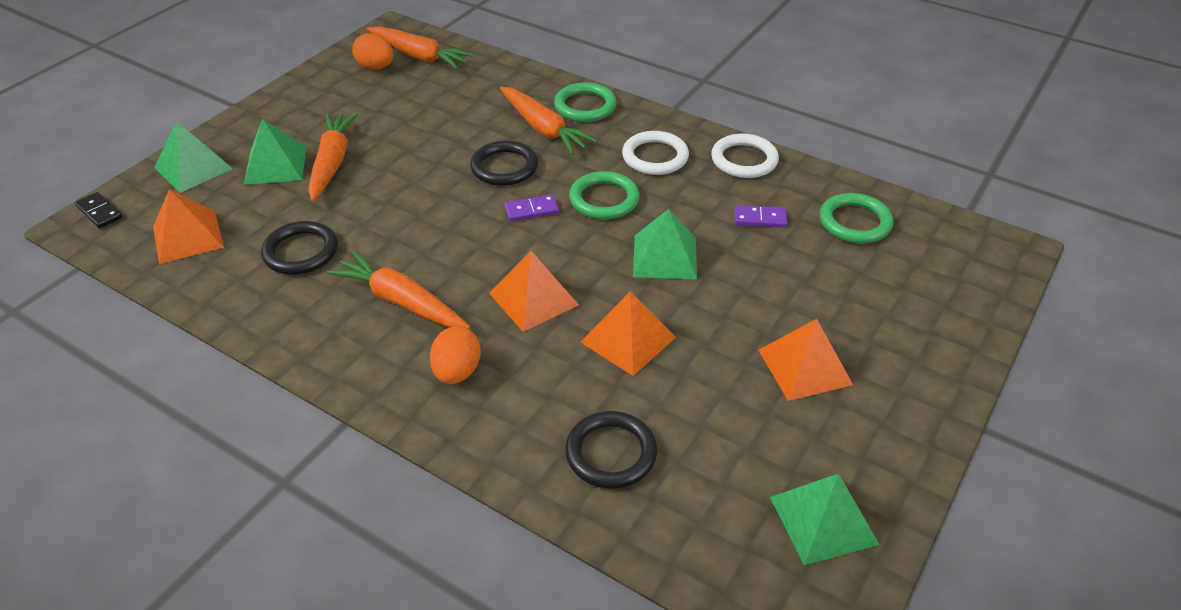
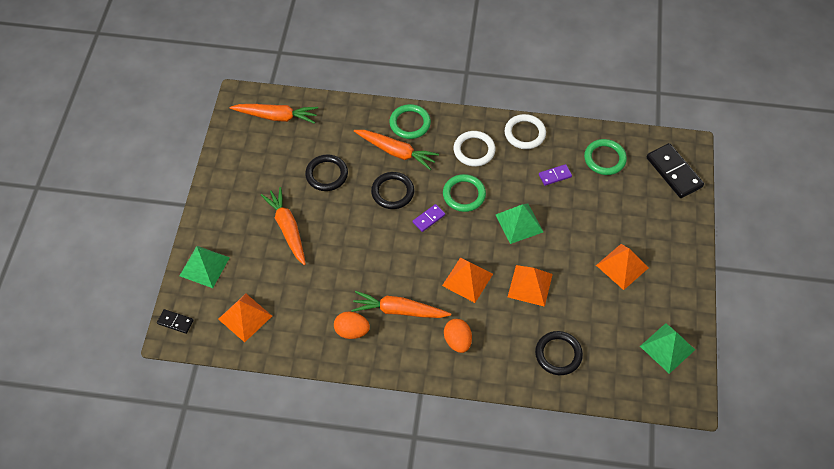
camera: 25 degrees left, 15 degrees up
(275, 165) = (254, 244): green pyramid -> none
(301, 252) = (319, 300): black ring -> black ring (326, 174)
(376, 67) = (255, 137): orange egg -> orange egg (352, 331)
(968, 272) = (674, 172): none -> black domino

